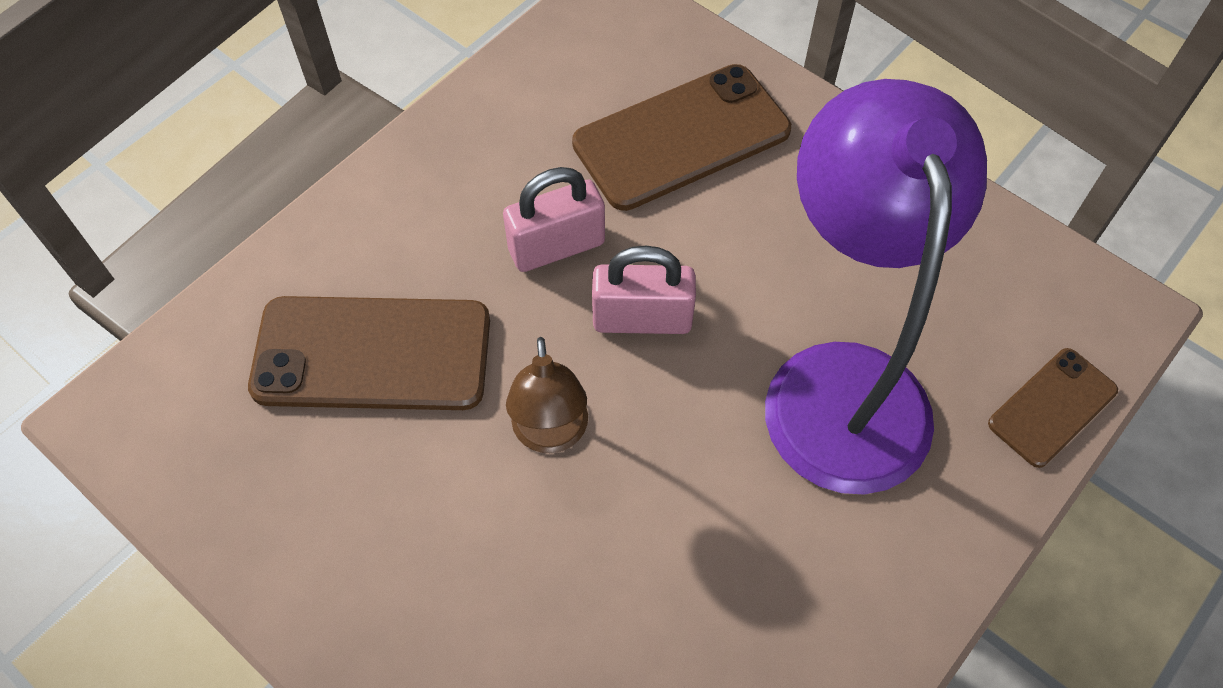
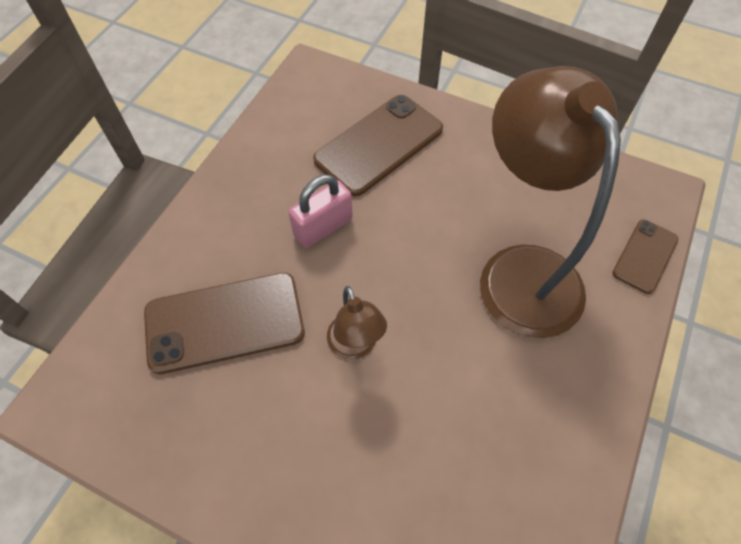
camera: 15 degrees left, 0 degrees up
(642, 319) = (389, 260): pink padlock -> none
(841, 382) = (521, 270): purple lamp -> brown lamp

